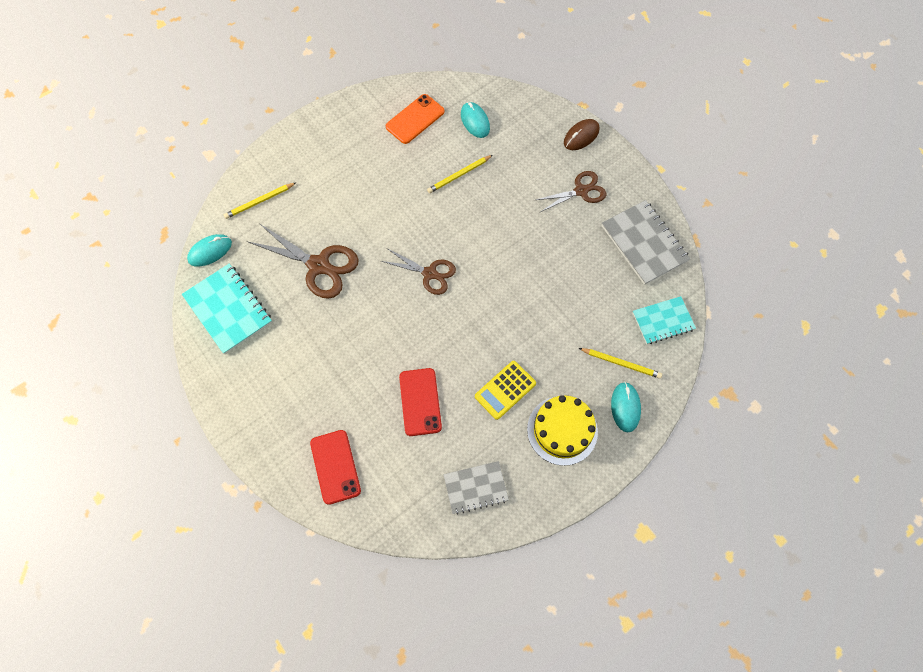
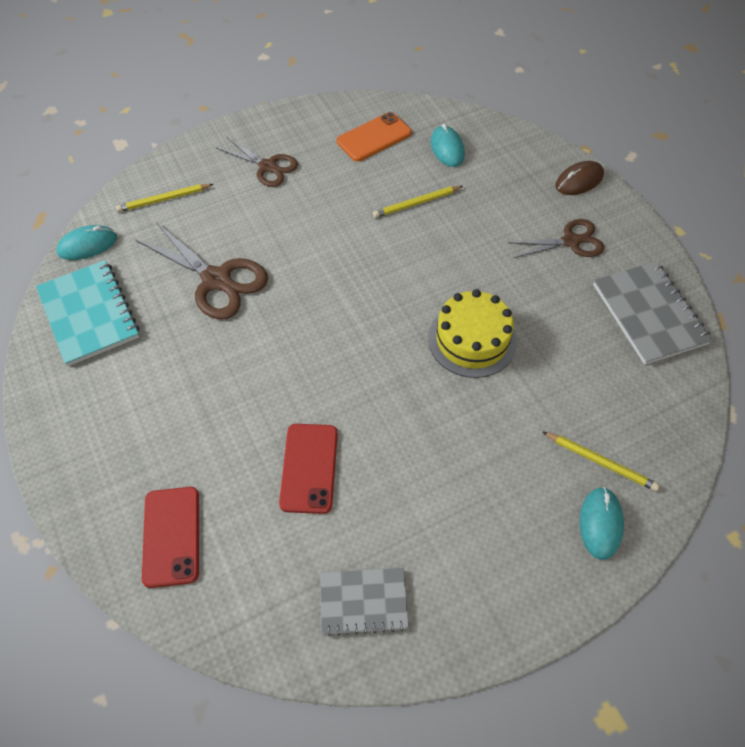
camera: 10 degrees right, 10 degrees down
(430, 273) = (356, 309): brown scissors -> brown scissors (267, 167)
(505, 390) = (430, 471): yellow calculator -> none
(562, 430) = (503, 540): yellow cake -> yellow cake (472, 339)
(663, 321) = (666, 415): turquoise notebook -> none

